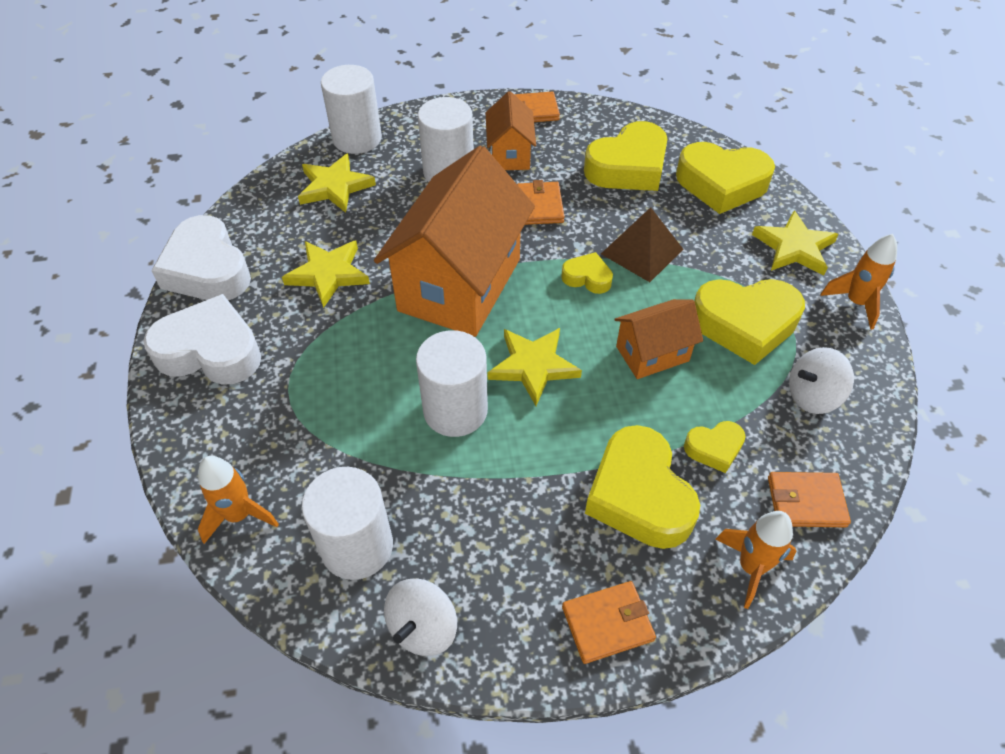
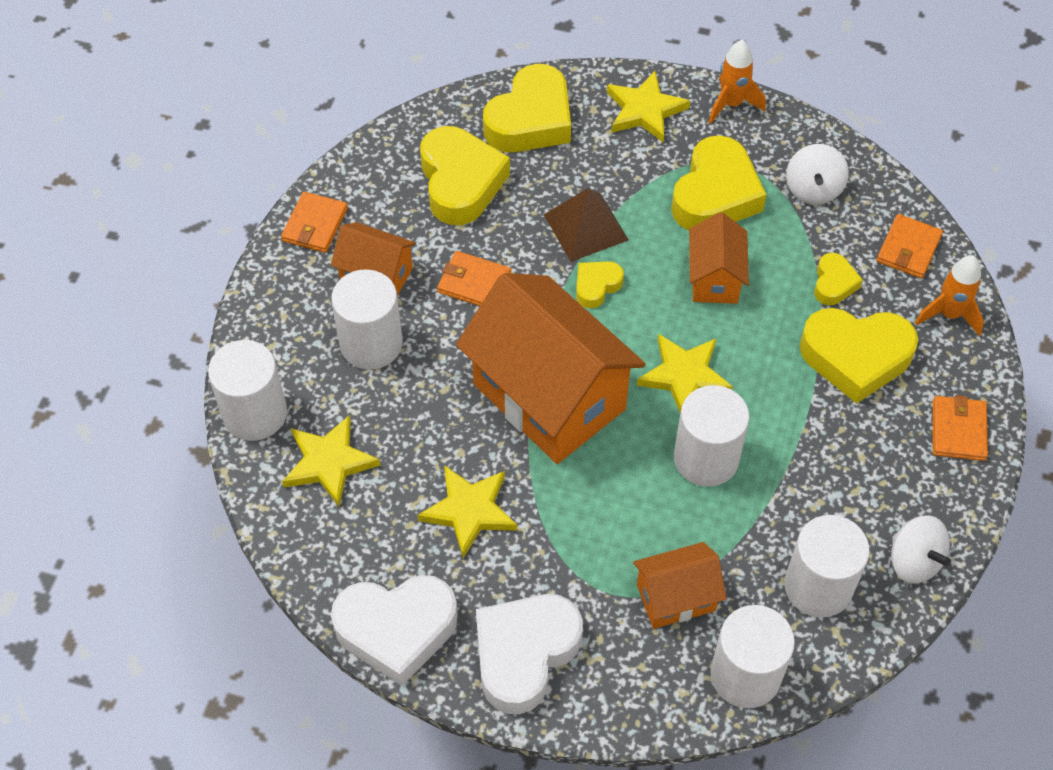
camera: 65 degrees left, 5 degrees up
(239, 515) = (745, 675): orange rocket -> white cylinder
(301, 435) = (676, 597): none -> orange house

